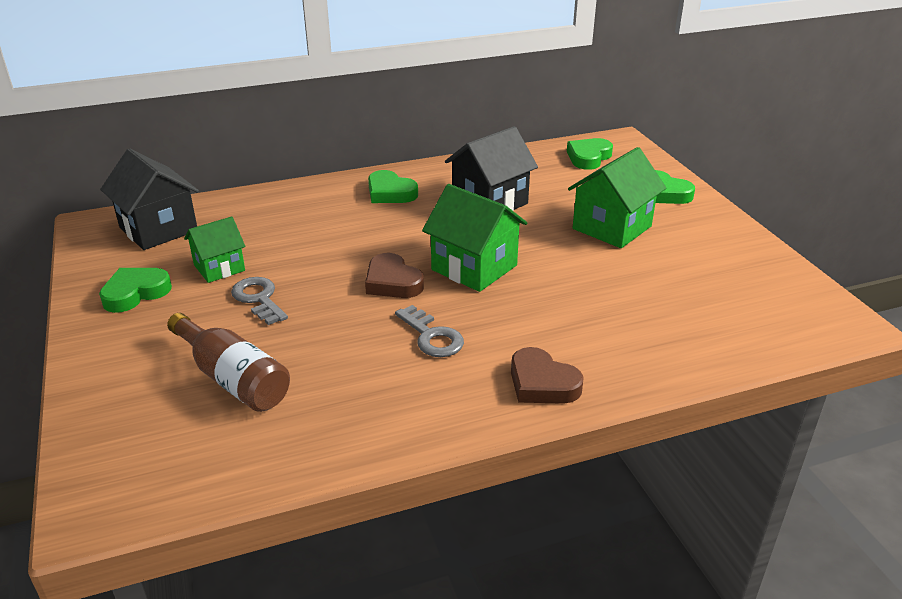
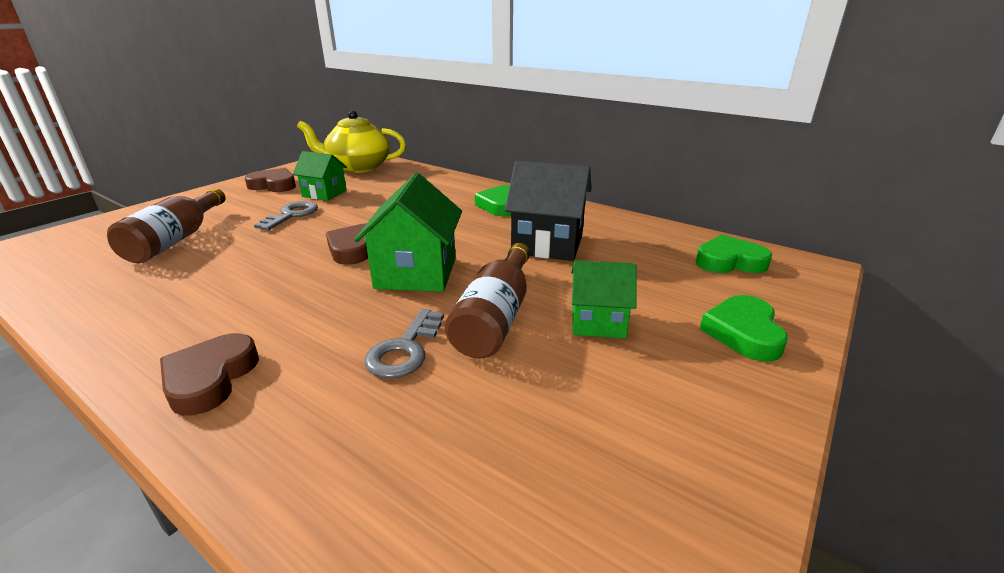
camera: 55 degrees right, 5 degrees down
(135, 293) = (274, 185): green heart -> brown heart
(158, 229) = (358, 167): black house -> yellow teapot
(432, 336) = (275, 291): grey key -> grey key (405, 349)
(572, 258) = (495, 317): none -> brown bottle
(612, 227) = (597, 322): green house -> green house, size x0.63

